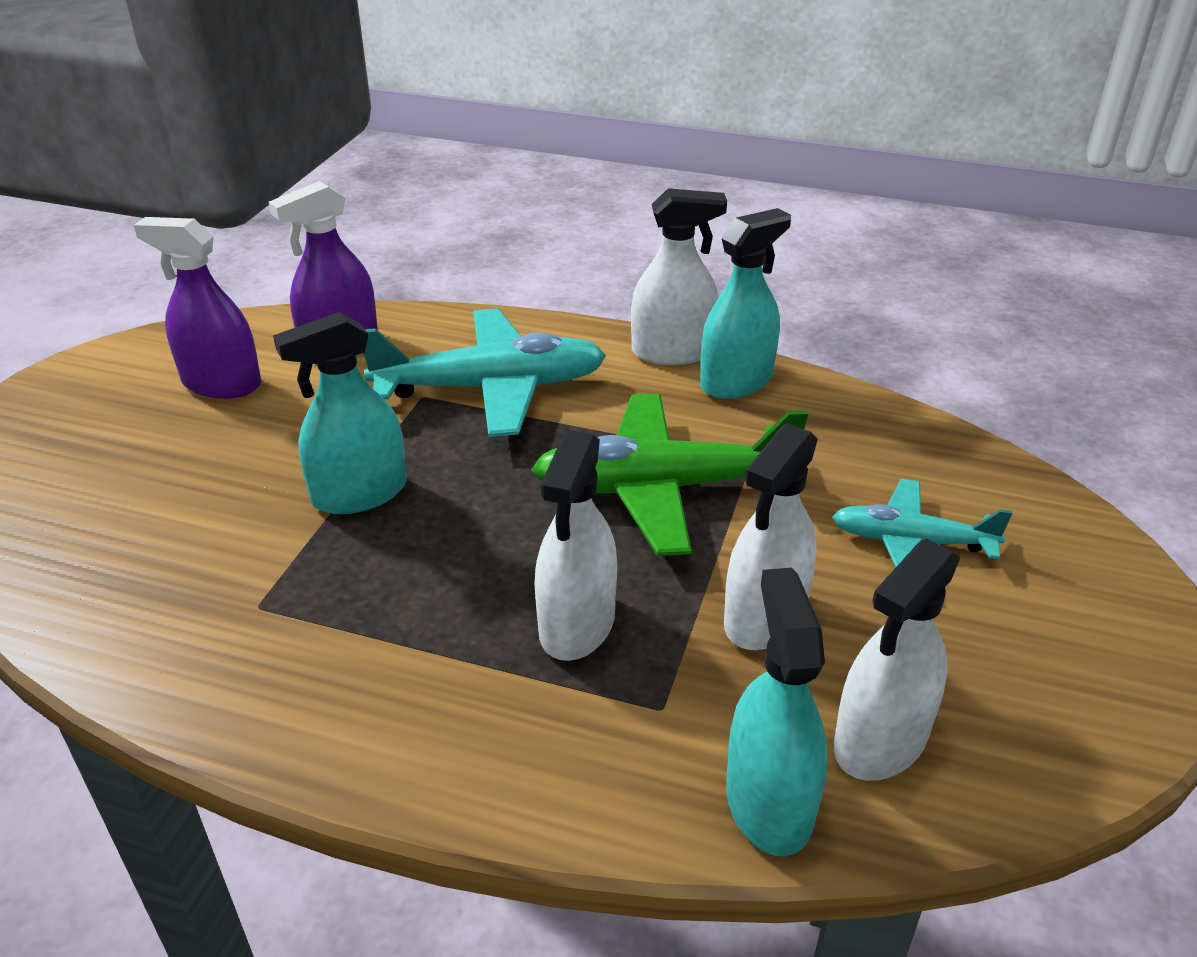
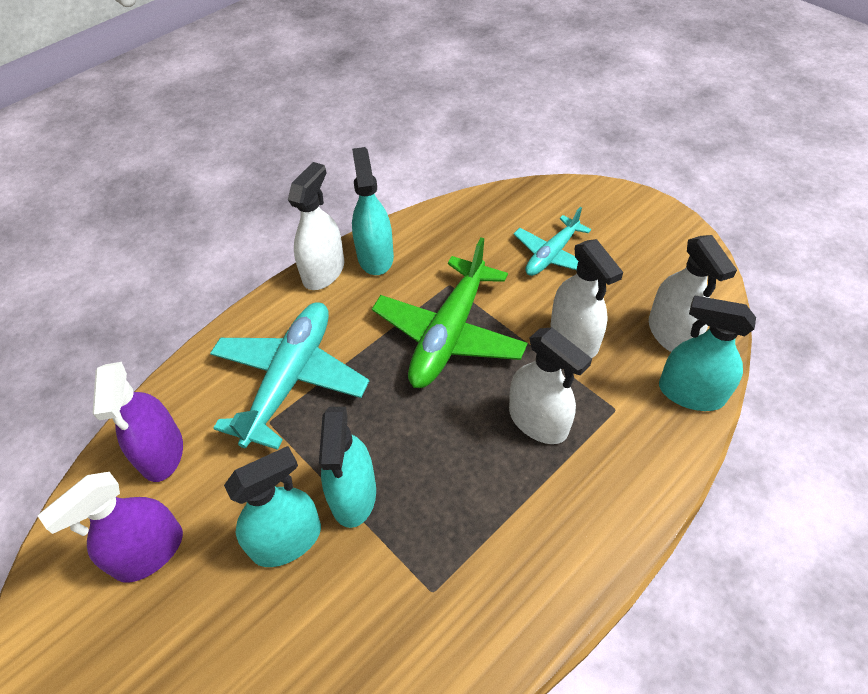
camera: 60 degrees left, 15 degrees up
(276, 466) = (286, 540): none -> turquoise spray bottle

